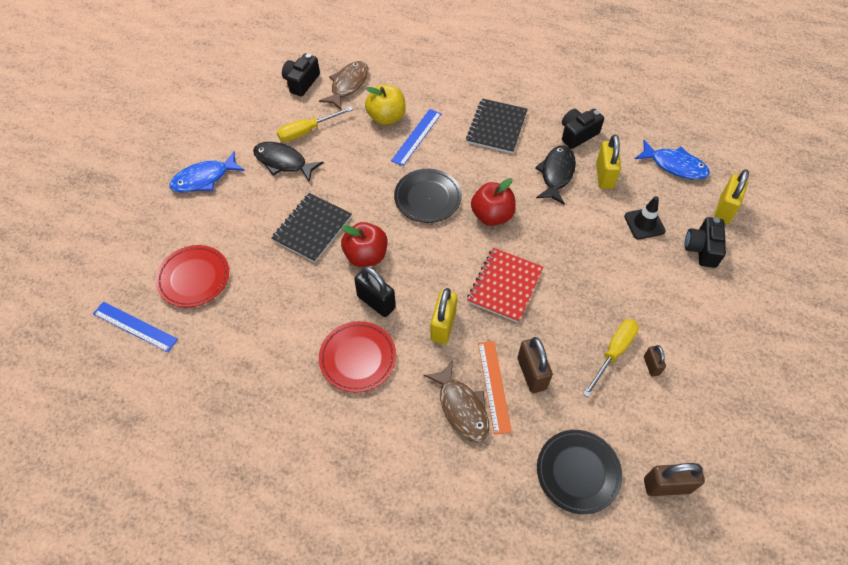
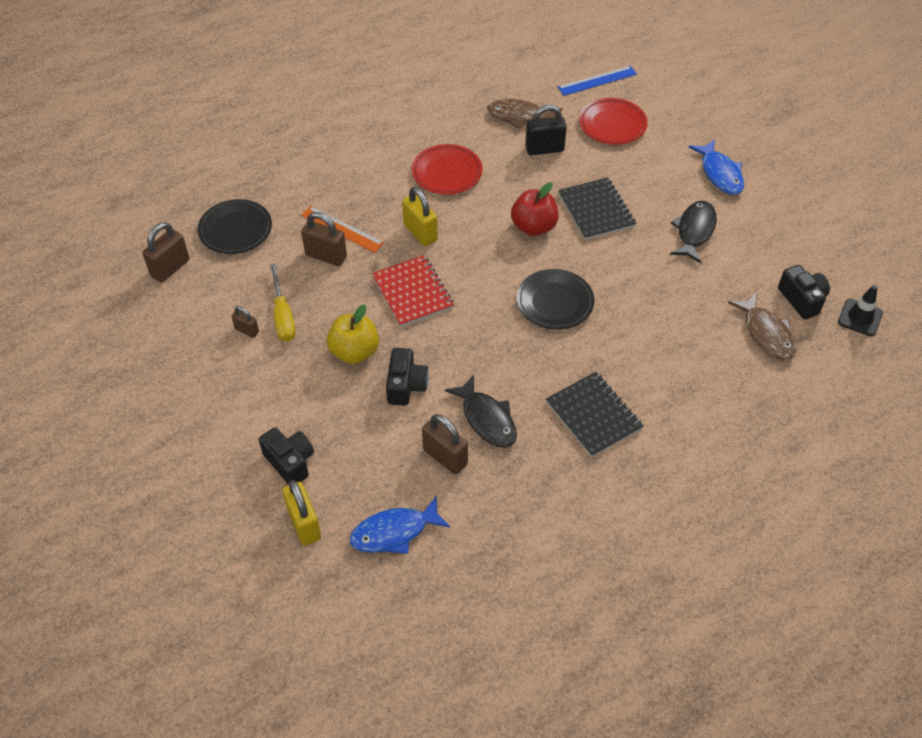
camera: 130 degrees right, 5 degrees down
(204, 178) = (720, 174): blue fish -> blue fish turned 150 degrees clockwise
(283, 162) = (694, 231): black fish -> black fish turned 45 degrees counterclockwise
(307, 131) = (722, 267): yellow screwdriver -> none
(376, 302) = (483, 208): black padlock -> black padlock (544, 149)
(386, 117) = (689, 336): yellow apple -> yellow apple (354, 352)
(416, 137) = (640, 342): blue ruler -> none
(462, 408) = (347, 202): brown fish -> brown fish (520, 117)
(492, 215) = (489, 334): red apple -> none
(577, 134) = (518, 479): black camera -> black camera (406, 385)
(604, 176) = (445, 457): yellow padlock -> brown padlock
(644, 223) = (362, 441): black traffic cone -> black traffic cone (860, 317)

